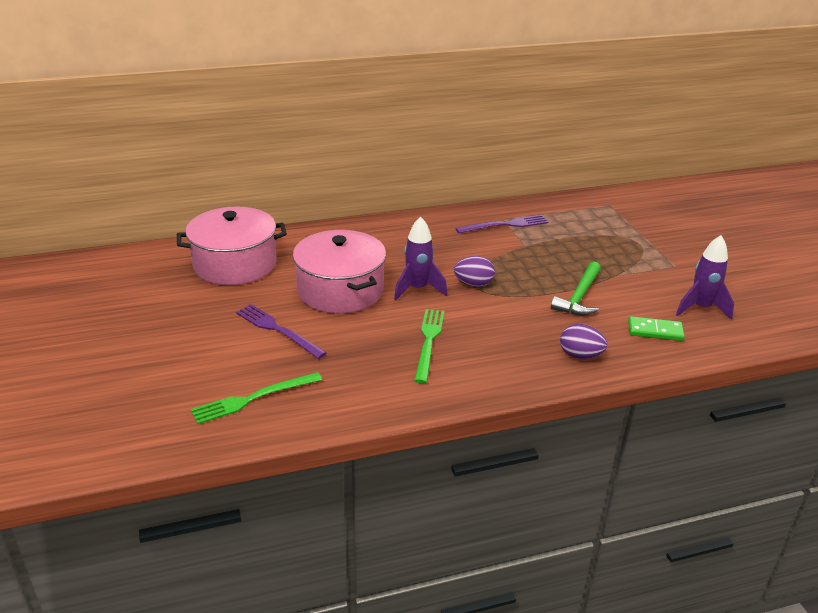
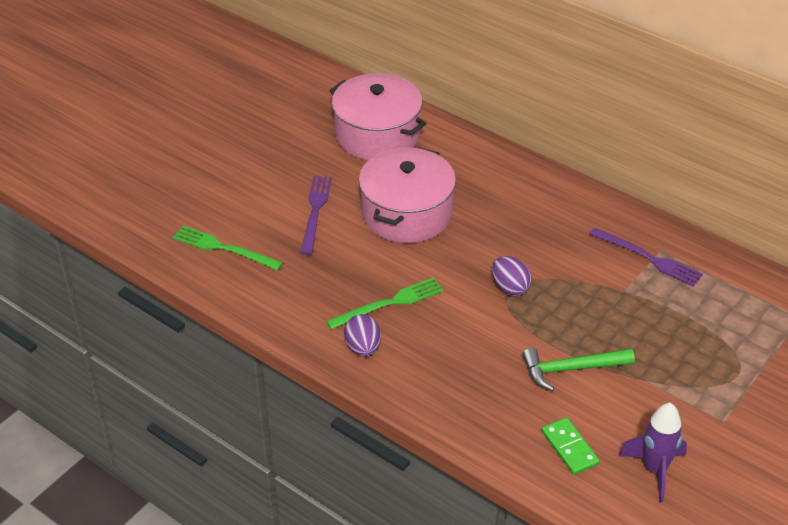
camera: 55 degrees right, 10 degrees up
(418, 289) = (461, 257): purple rocket -> none
(580, 355) = (470, 409): purple egg -> purple egg (363, 348)

